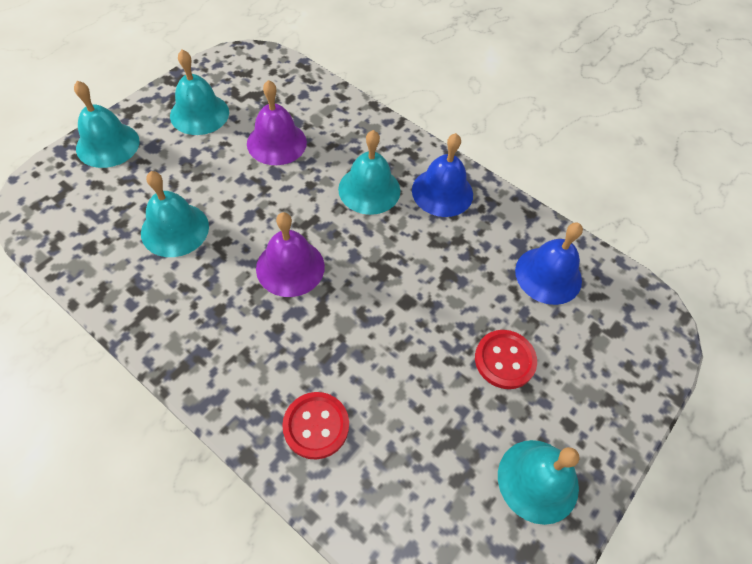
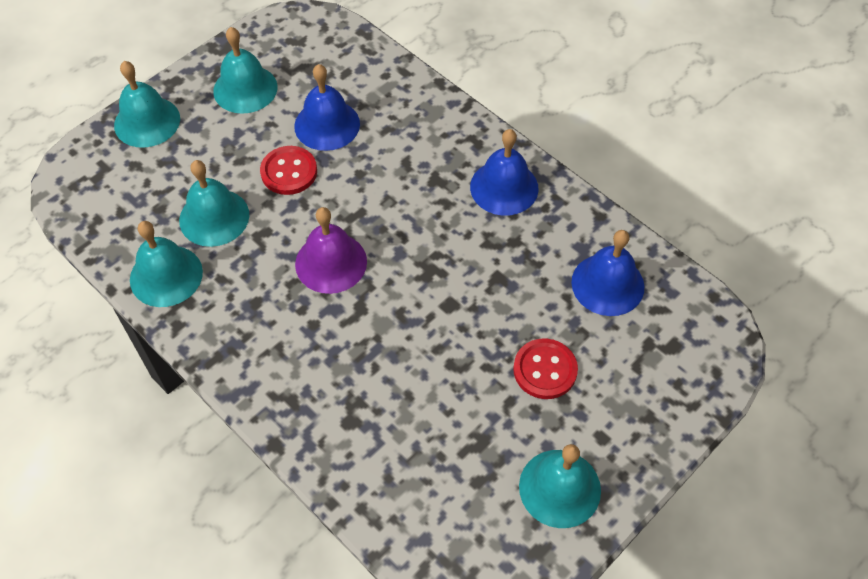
camera: 10 degrees right, 0 degrees up
(276, 142) = (327, 125): purple bell -> blue bell
(316, 426) = (343, 421): red button -> red button (289, 172)
(369, 189) = (423, 181): turquoise bell -> turquoise bell (166, 275)

